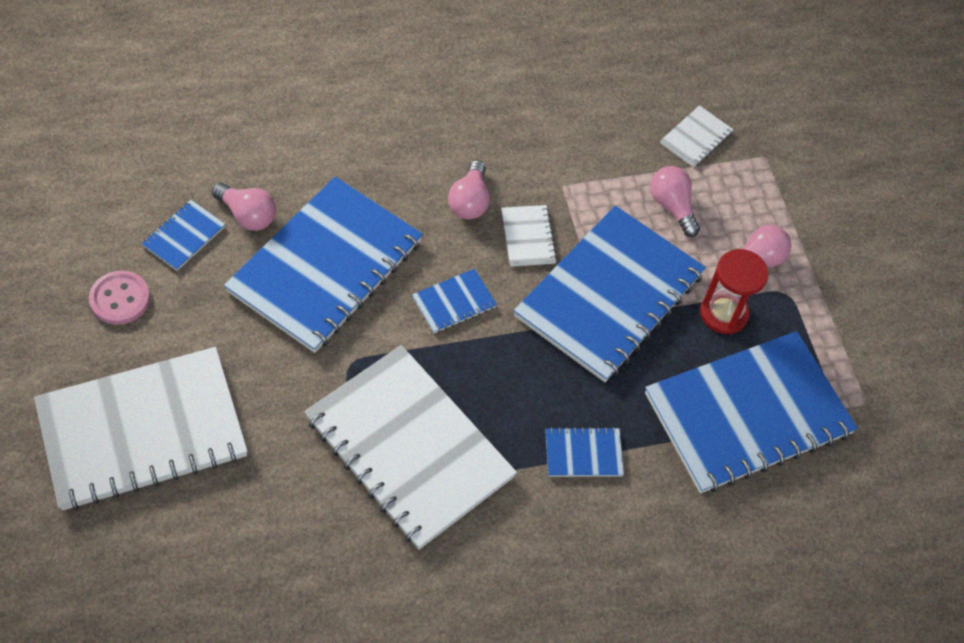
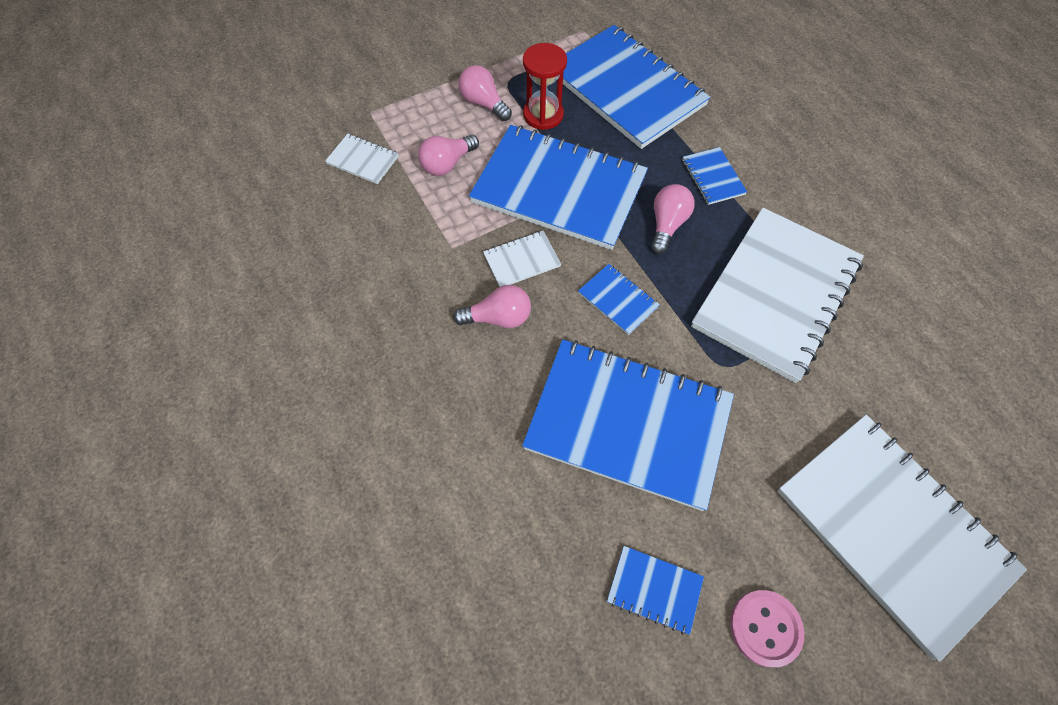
camera: 100 degrees left, 5 degrees up
(247, 215) = (598, 528): pink light bulb -> pink light bulb (667, 225)

